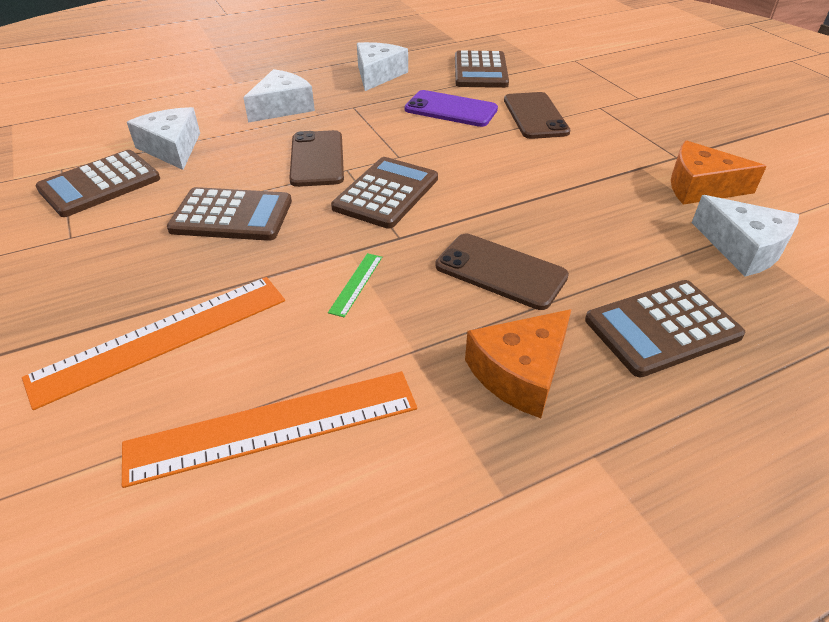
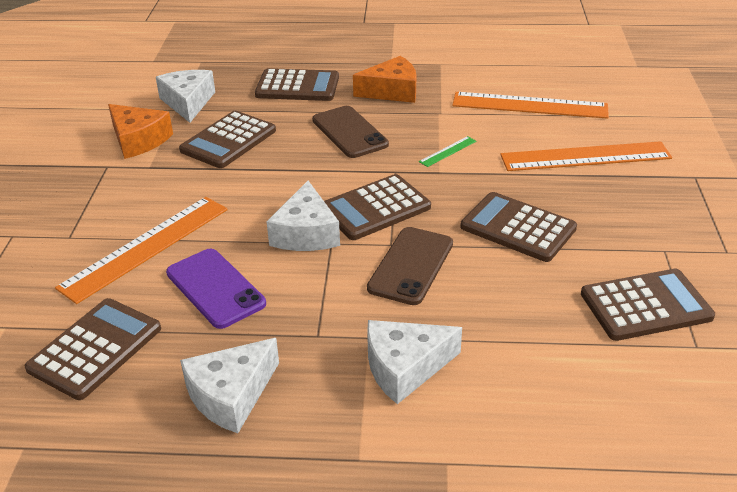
camera: 150 degrees left, 5 degrees down
(172, 148) = (563, 336): white cheese -> white cheese (306, 233)
(535, 116) = (146, 247): brown phone -> orange ruler
(616, 215) = (228, 140): none -> brown calculator

